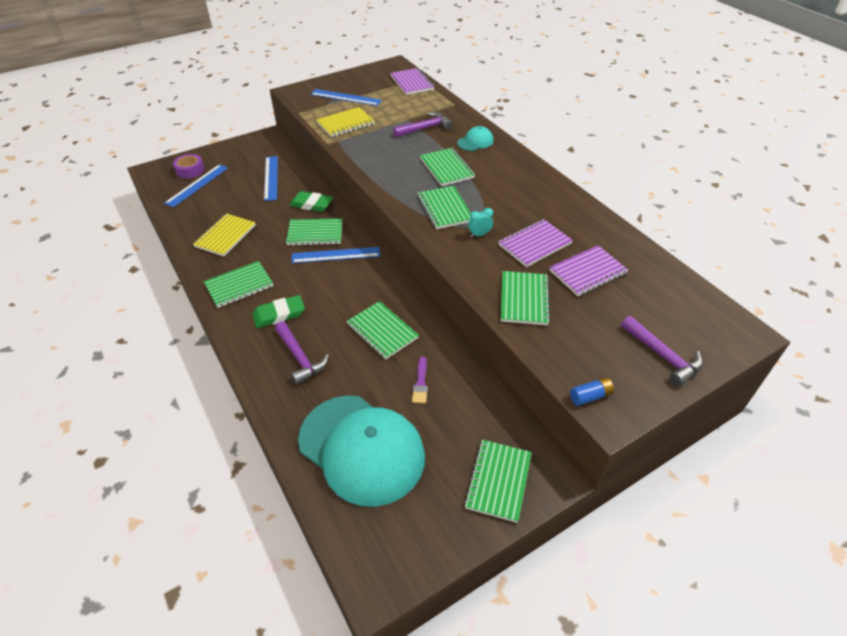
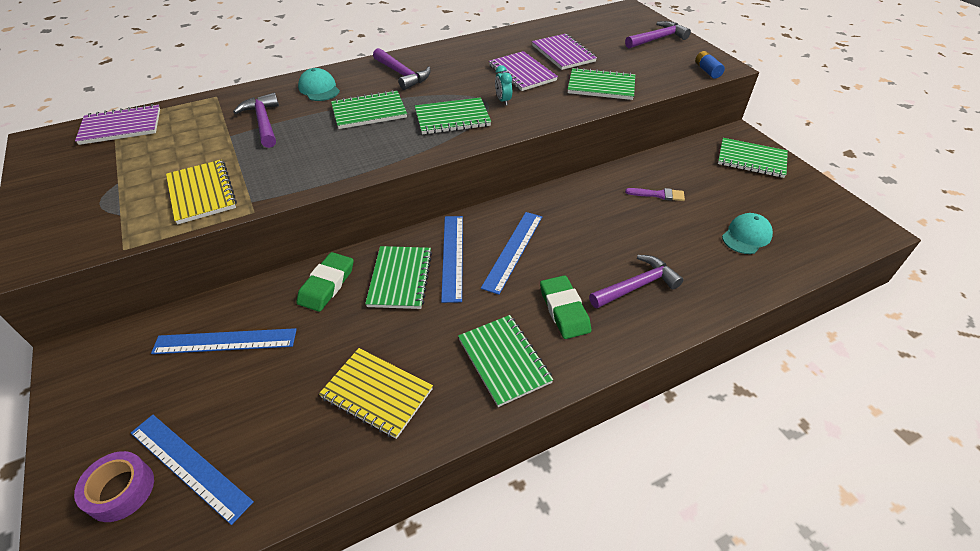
camera: 85 degrees left, 0 degrees up
(346, 97) = (111, 193): blue ruler -> blue ruler (513, 250)
(361, 448) = (746, 236): turquoise cap -> turquoise cap, size x0.42
(382, 331) = (590, 218): green notebook -> none
(509, 176) = (402, 74): none -> purple hammer

